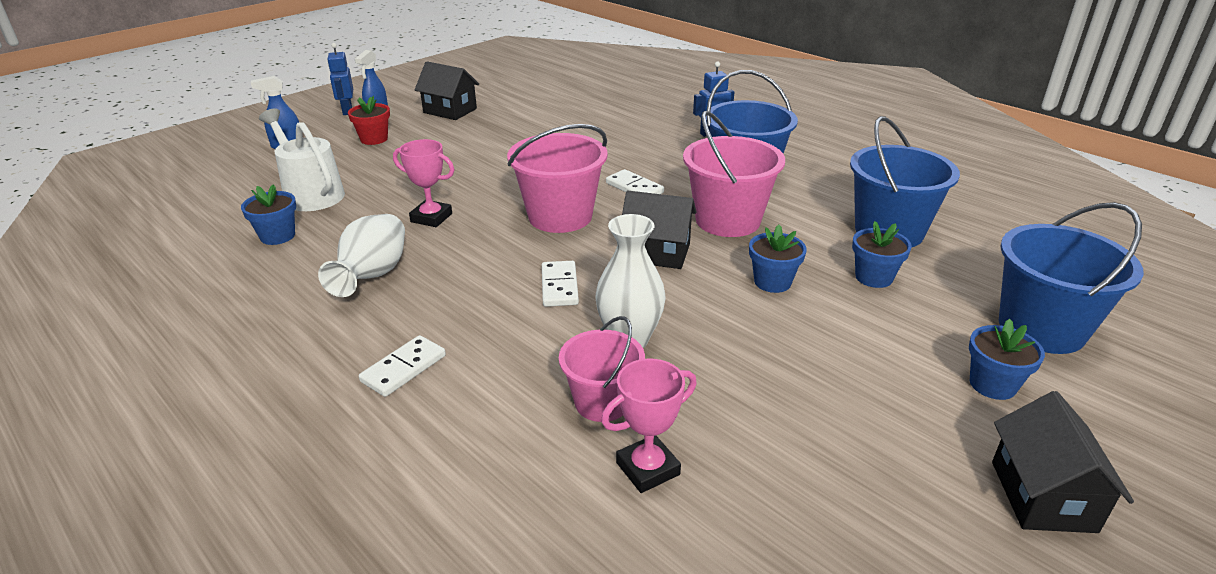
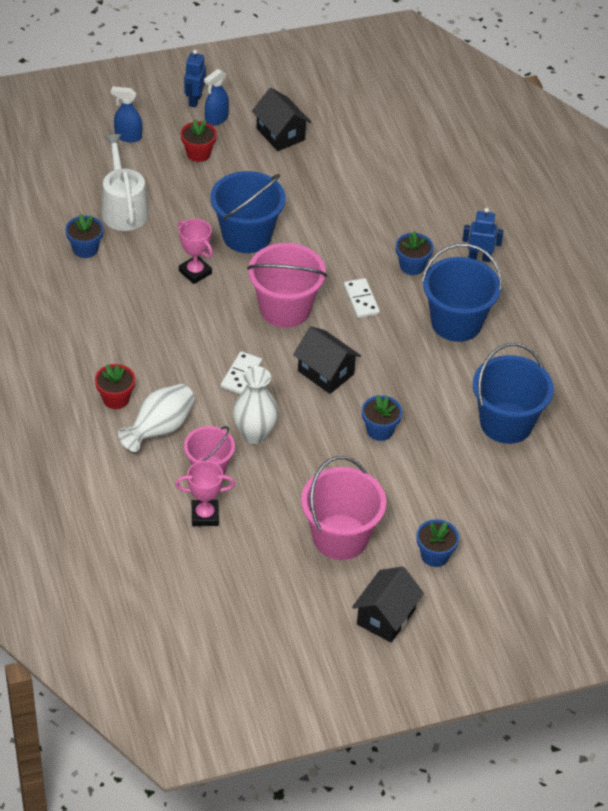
camera: 25 degrees right, 15 degrees up
(373, 276) = (131, 315): white vase -> white vase (159, 429)
(403, 368) = (116, 399): white domino -> red flower pot
(727, 220) = (400, 363): pink bucket -> pink bucket (340, 537)
(873, 277) = (450, 456): blue flower pot -> blue flower pot (412, 266)
(1041, 328) = (512, 537): blue bucket -> blue bucket (247, 235)

